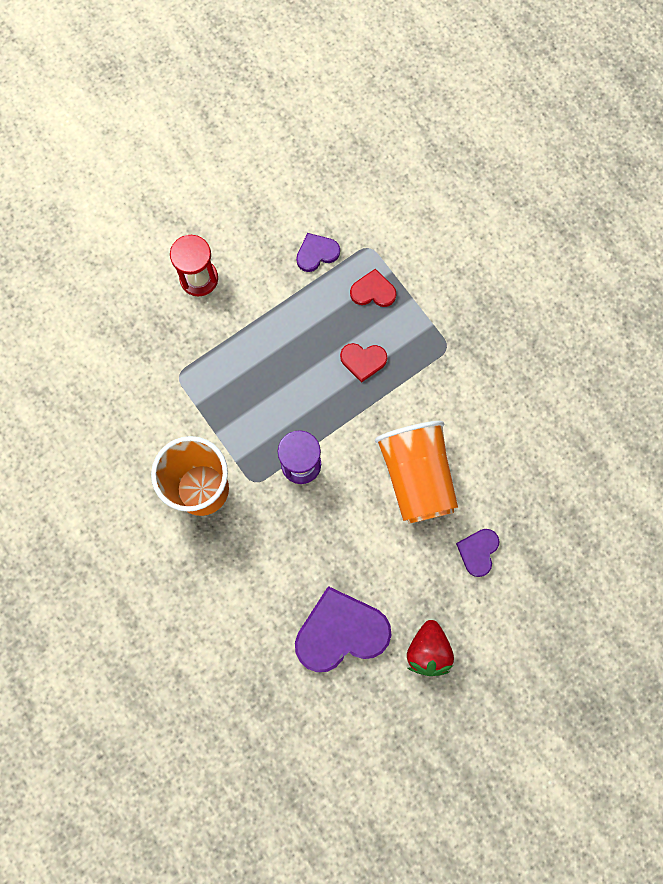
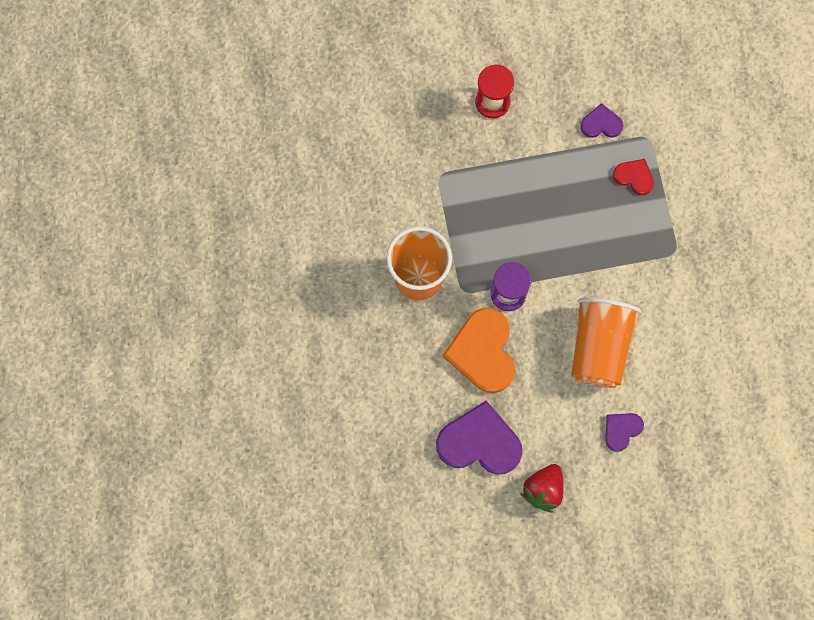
camera: 25 degrees right, 0 degrees up
(302, 536) = (483, 352): none -> orange heart
(363, 361) = (599, 231): red heart -> none

